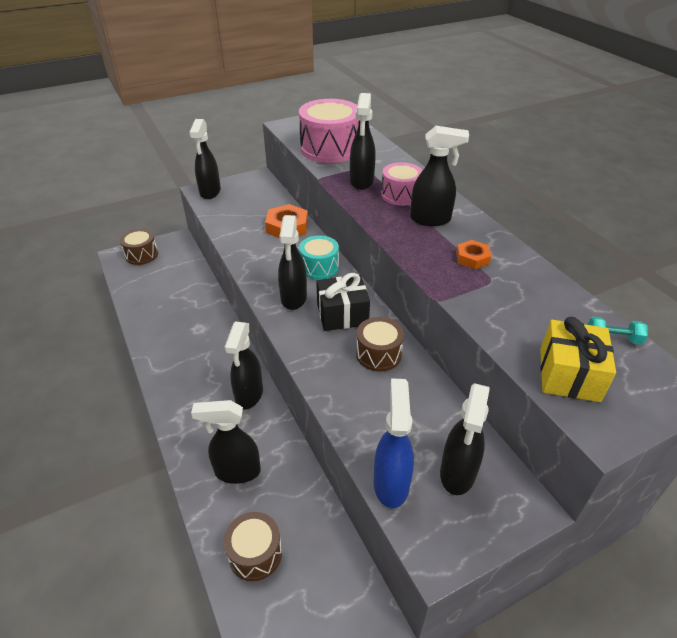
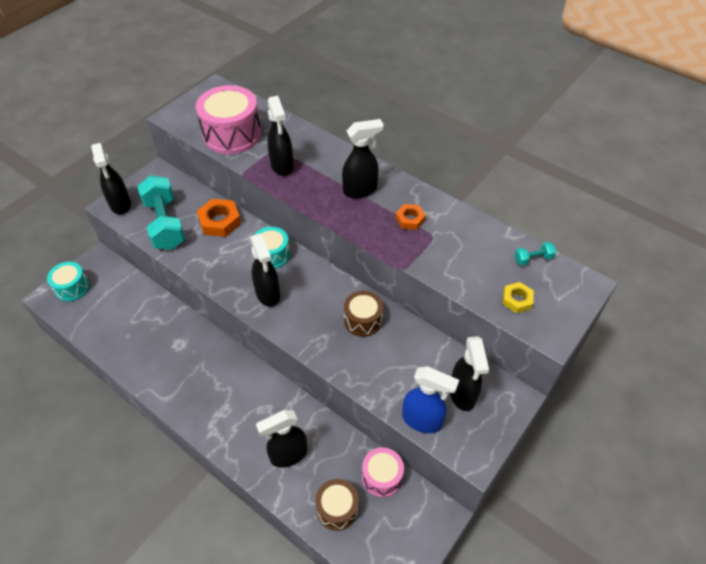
camera: 25 degrees left, 10 degrees up
(141, 255) = (72, 287): brown drum -> turquoise drum
(237, 216) = (165, 224): none -> turquoise dumbbell
(249, 395) = (260, 388): black spray bottle -> none
(342, 314) = (316, 295): black gift -> none
(391, 483) = (422, 420): blue spray bottle -> blue spray bottle turned 135 degrees clockwise
(400, 195) = (323, 171): pink drum -> pink drum (382, 477)
(569, 374) = (517, 300): yellow gift -> yellow nut

